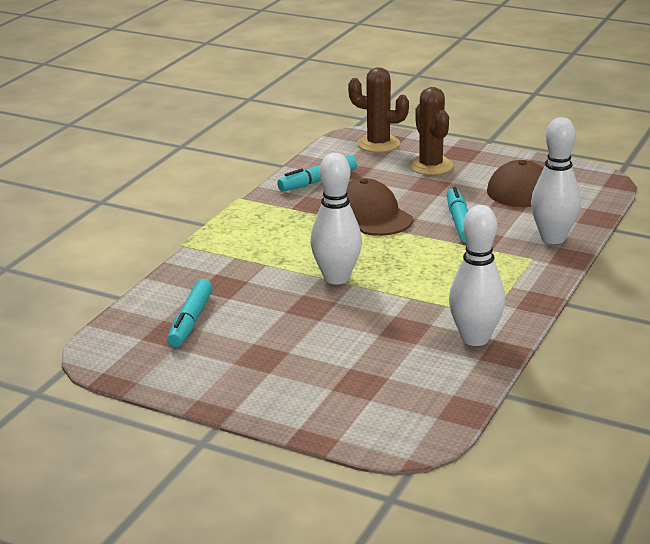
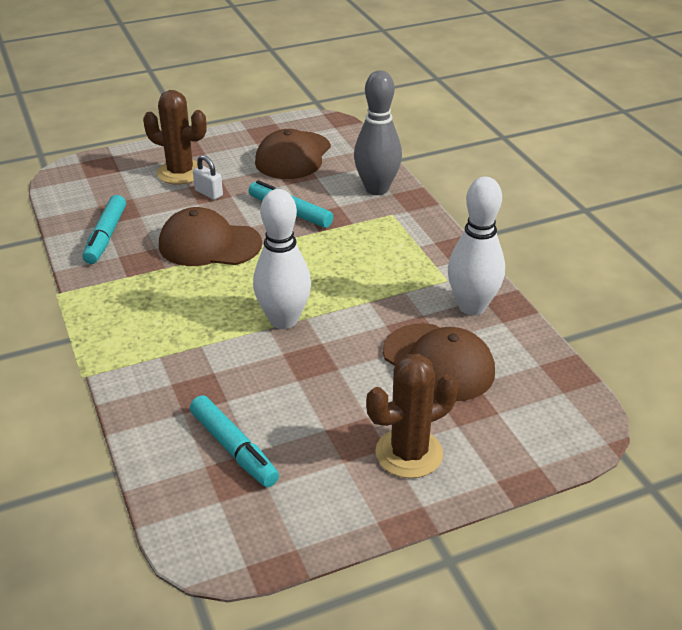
camera: 50 degrees left, 10 degrees up
(378, 144) = (99, 173): brown cactus -> brown cactus (409, 453)
(387, 353) = (438, 362): none -> brown cap
(426, 186) = (208, 193): none -> white padlock
(553, 238) = (377, 189): white bowling pin -> grey bowling pin

